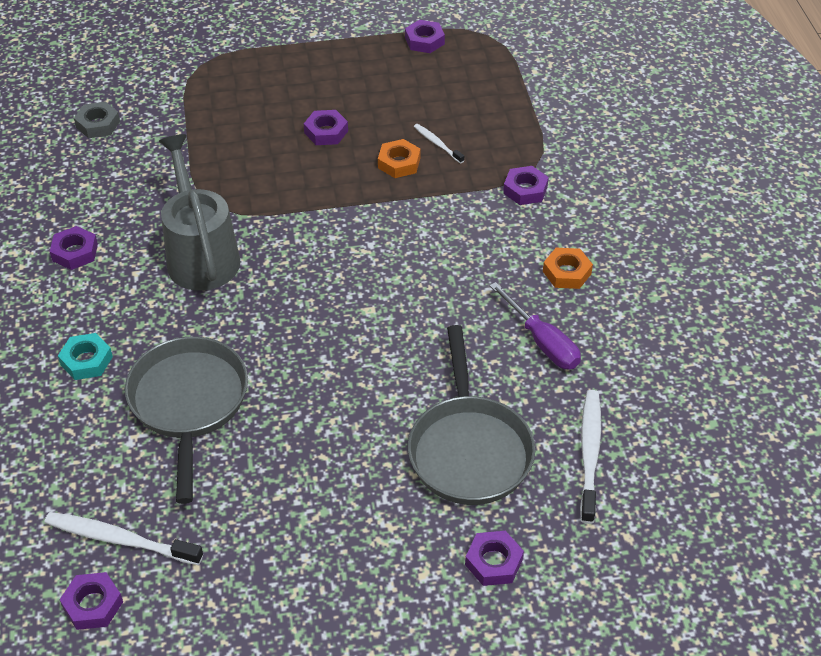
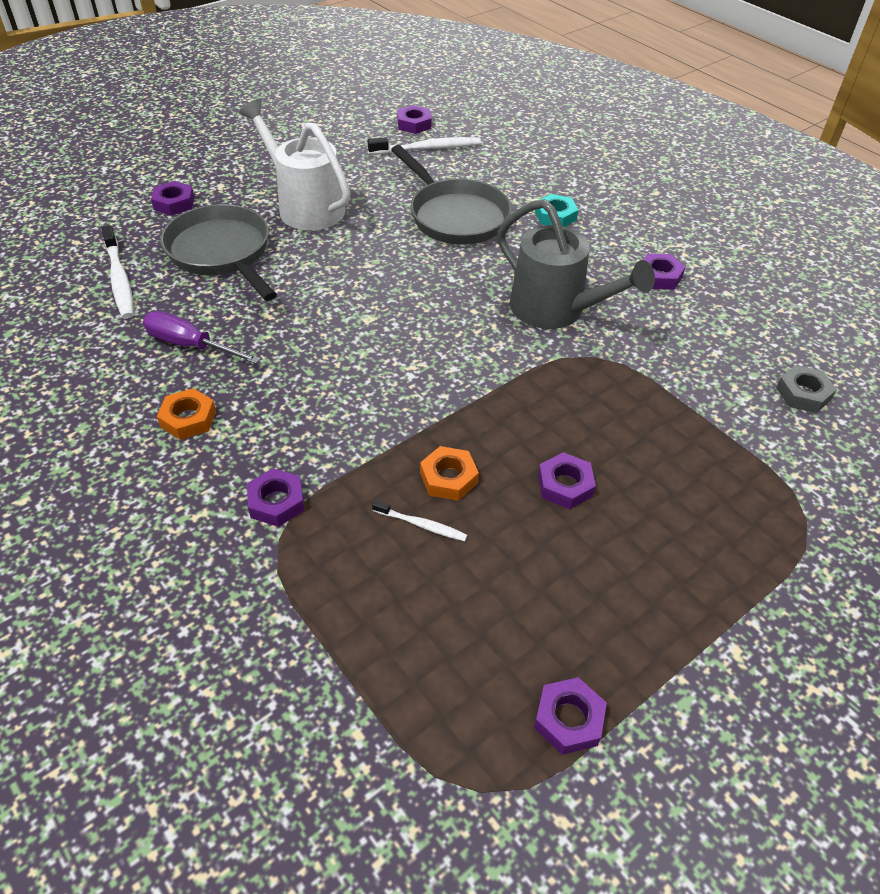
camera: 150 degrees right, 0 degrees up
(341, 489) = (304, 206): none -> white watering can

